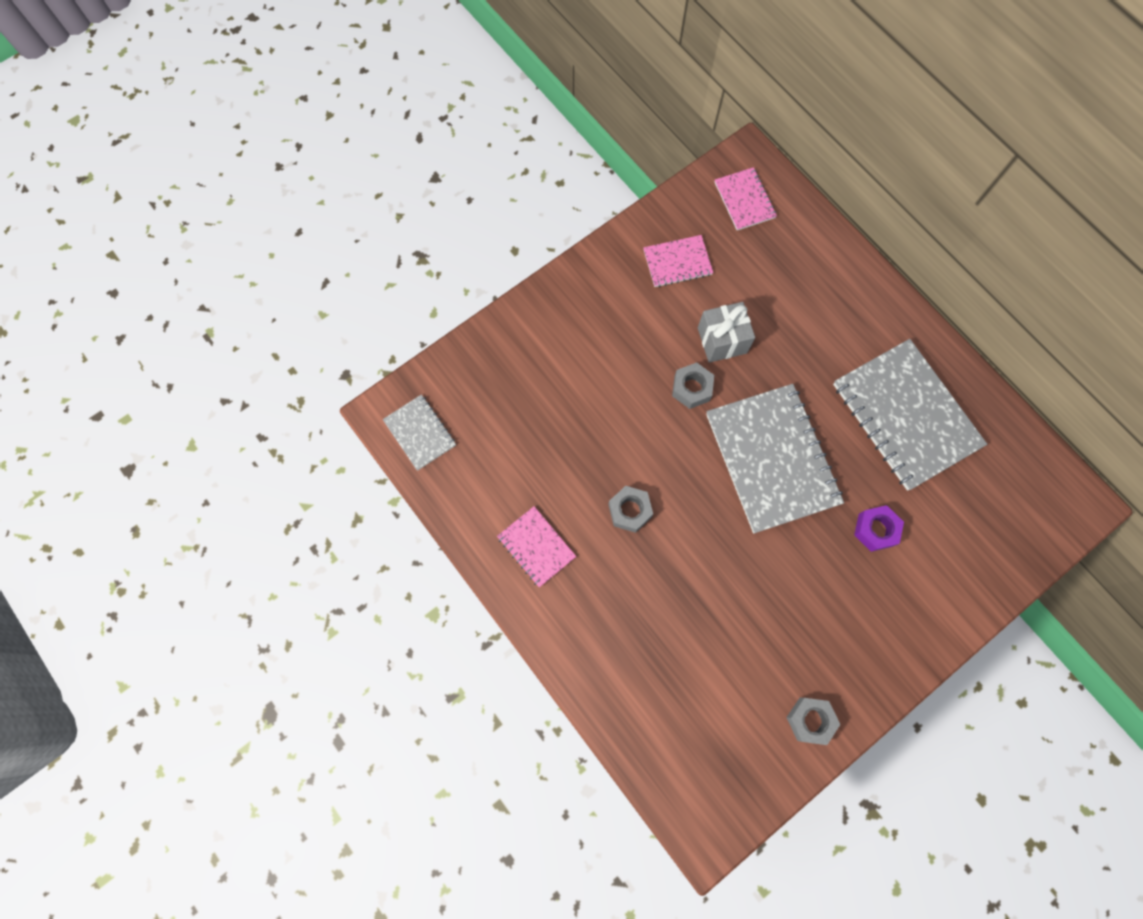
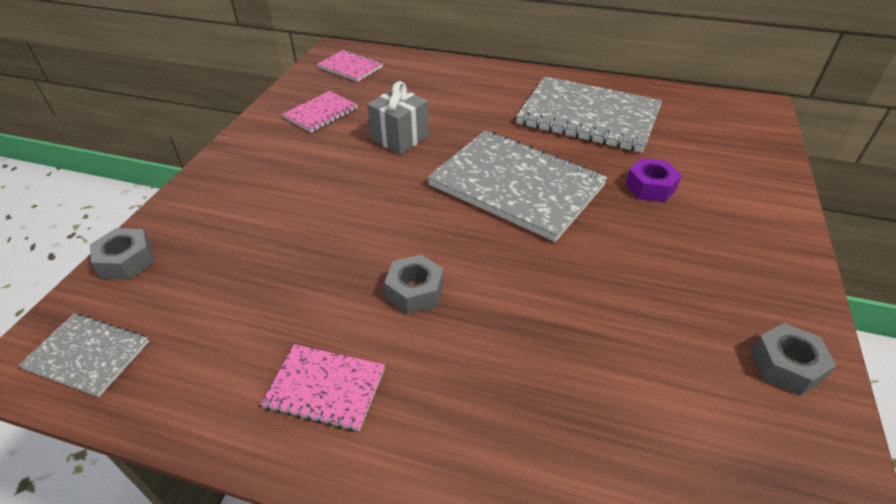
camera: 35 degrees left, 30 degrees down
(691, 388) = (399, 176): grey nut -> grey nut (127, 261)

